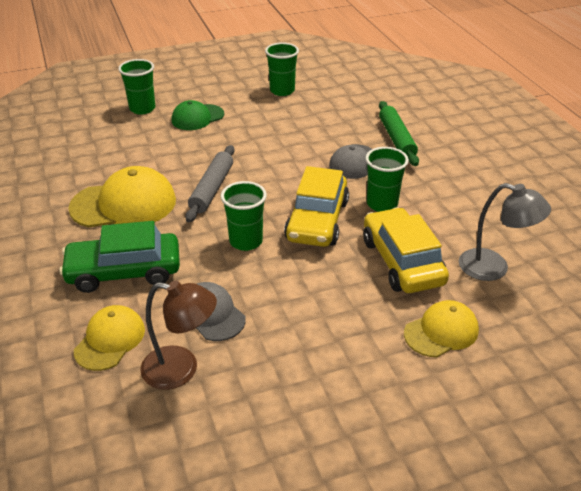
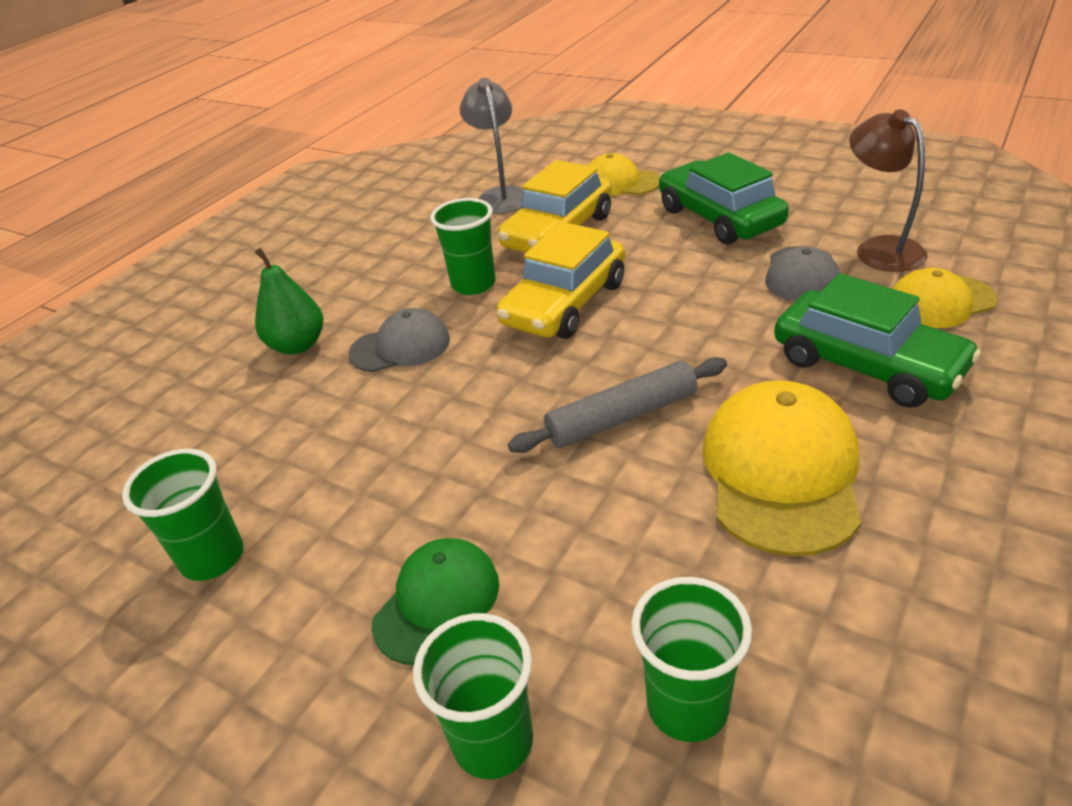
camera: 125 degrees left, 0 degrees up
(124, 204) = (781, 472): yellow cap -> yellow cap turned 60 degrees clockwise
(197, 117) = (437, 602): green cap -> green cap turned 75 degrees counterclockwise
(246, 241) = (674, 323): green cup -> green cup (687, 706)
(317, 220) = (564, 303): yellow car -> yellow car turned 150 degrees clockwise
(321, 336) = (719, 217): none -> green car
(397, 139) = (298, 345): green rolling pin -> green pear

